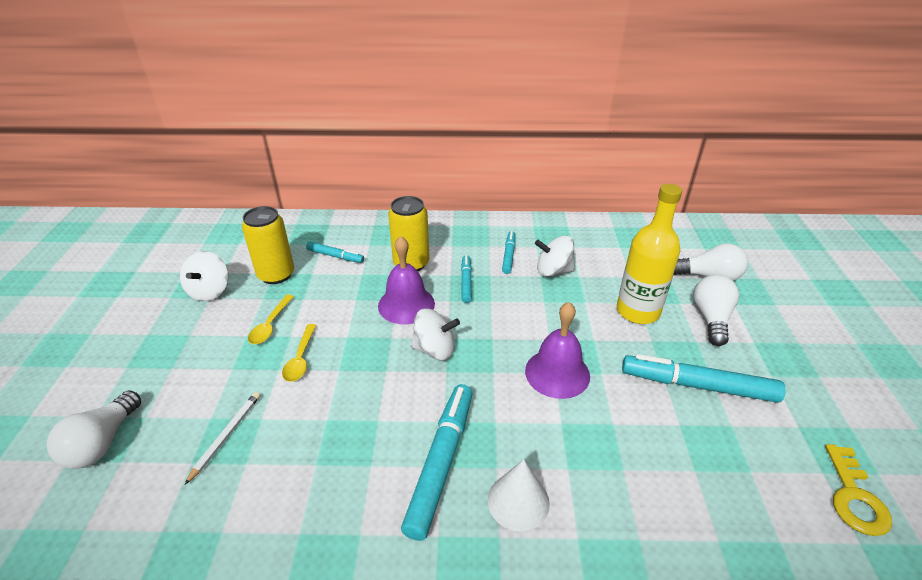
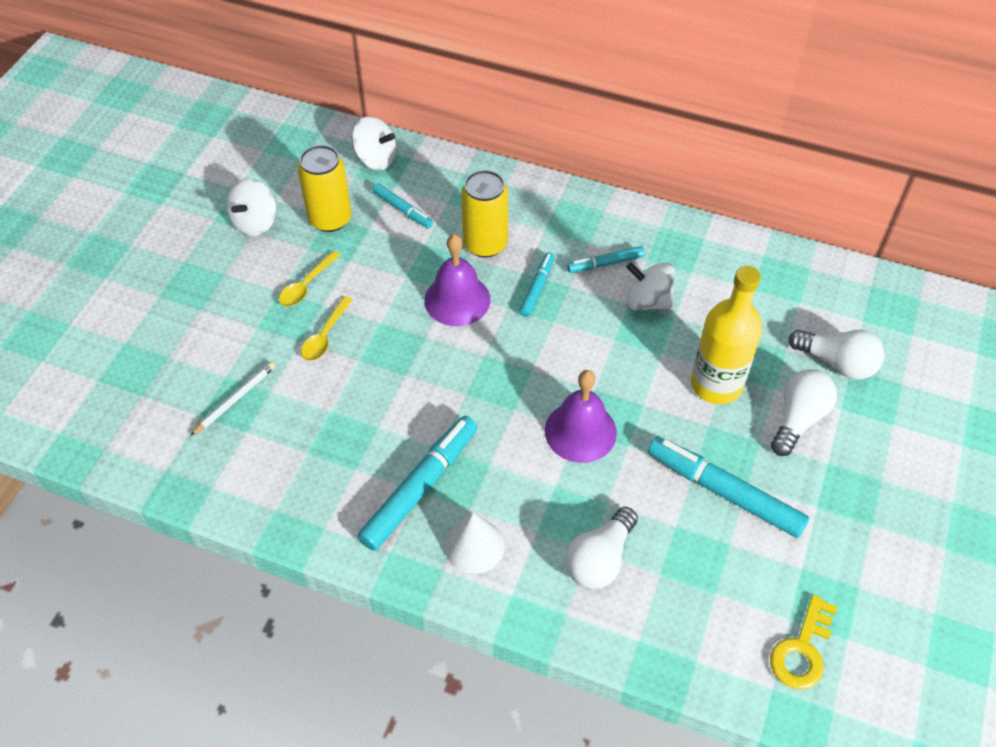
camera: 20 degrees right, 15 degrees up
(102, 443) = (128, 372): white light bulb -> white light bulb (599, 559)
(434, 350) = (464, 365): white spinning top -> white spinning top (376, 159)
(508, 255) = (605, 264): turquoise marker -> turquoise marker turned 135 degrees counterclockwise

